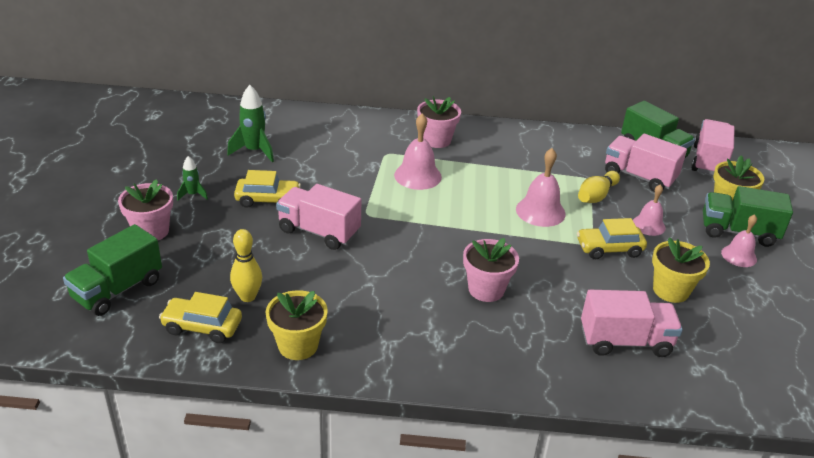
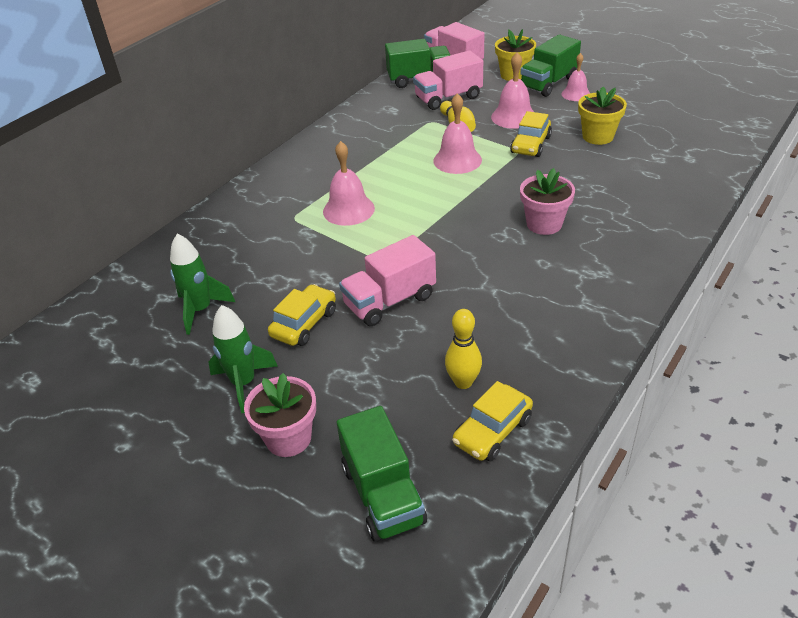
camera: 55 degrees left, 5 degrees up
(193, 194) = (243, 383): green rocket -> green rocket, size x1.74
(298, 345) = (559, 364): yellow flower pot -> none
(436, 140) = (300, 180): pink flower pot -> none
(625, 341) = (644, 177): pink truck -> none
(648, 225) = (513, 117): pink bell -> pink bell, size x1.52

